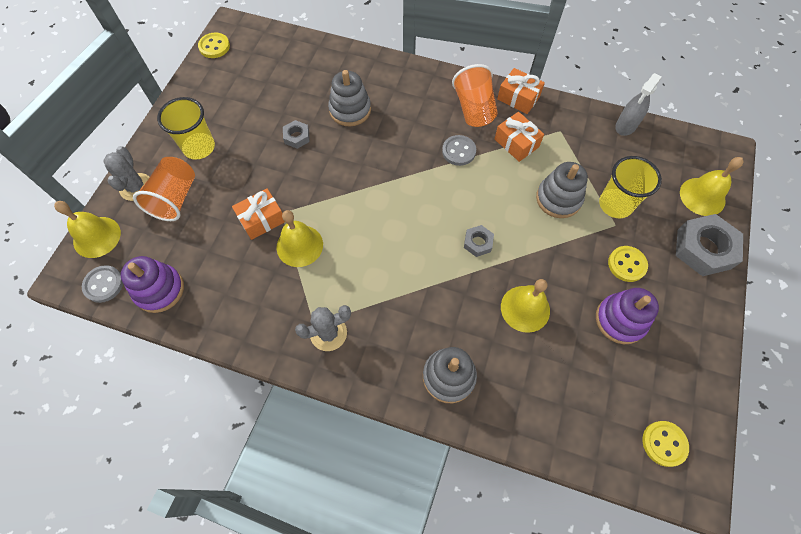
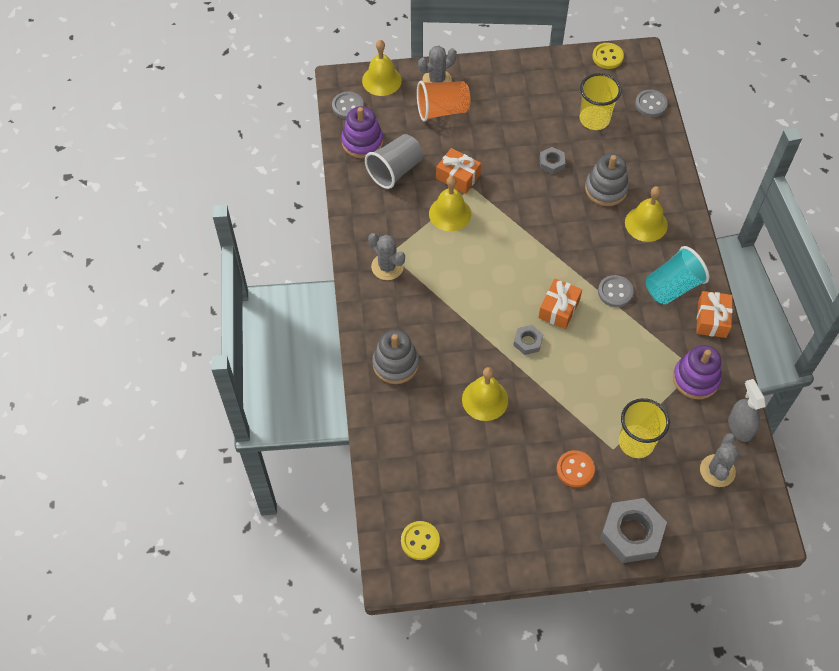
camera: 65 degrees right, 5 degrees down
(199, 147) = (498, 101): yellow cup -> yellow cup (594, 119)
(216, 273) = (395, 170): none -> grey cup
(285, 41) = (651, 104): none -> grey button
(474, 109) = (672, 286): orange cup -> turquoise cup
(516, 143) = (655, 336): orange gift -> orange gift (559, 309)
(558, 199) = (613, 391): grey stacking toy -> none
(620, 320) = (515, 478): purple stacking toy -> purple stacking toy (695, 379)
(626, 126) = (740, 427): grey spray bottle -> grey spray bottle turned 60 degrees clockwise
(627, 264) = (575, 469): yellow button -> orange button
(661, 159) = (717, 471): none -> grey cactus
(702, 196) = (694, 519): yellow bell -> yellow bell (646, 223)

